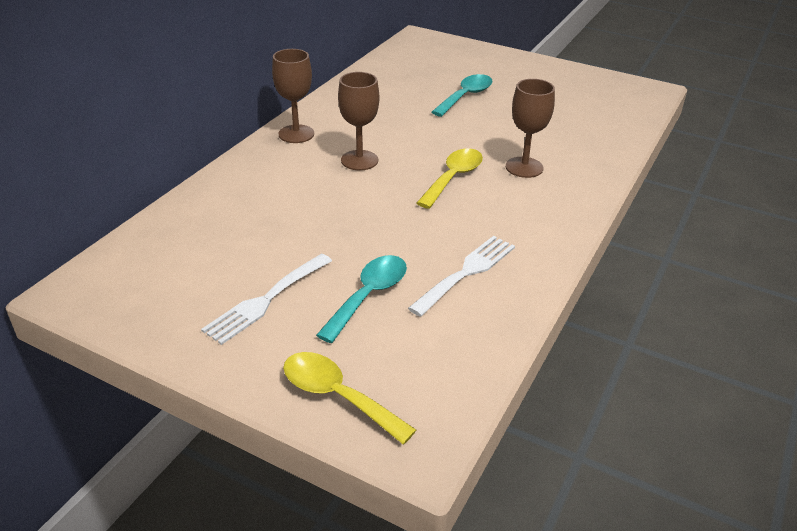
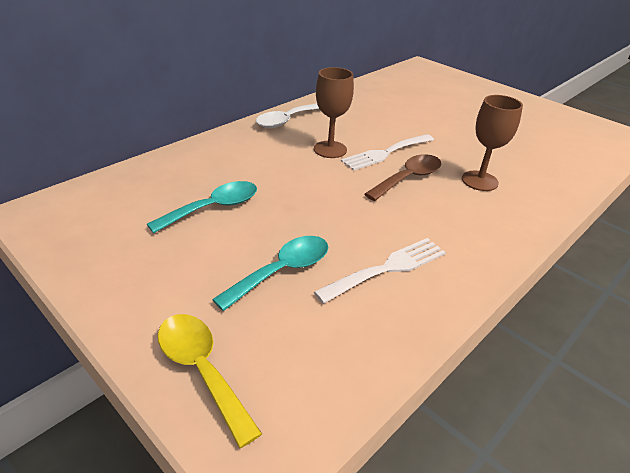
camera: 15 degrees right, 0 degrees up
(266, 300) = (186, 255): white fork -> white fork (385, 153)
(296, 134) = (287, 120): brown goblet -> white spoon
(453, 178) = (408, 178): yellow spoon -> brown spoon
(466, 96) = (445, 114): turquoise spoon -> turquoise spoon (214, 208)

